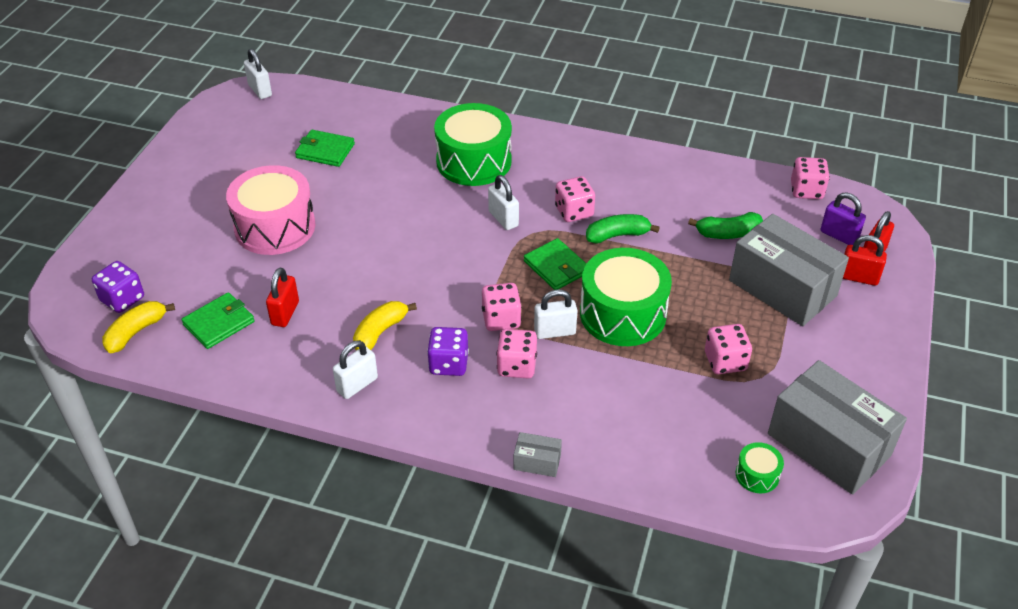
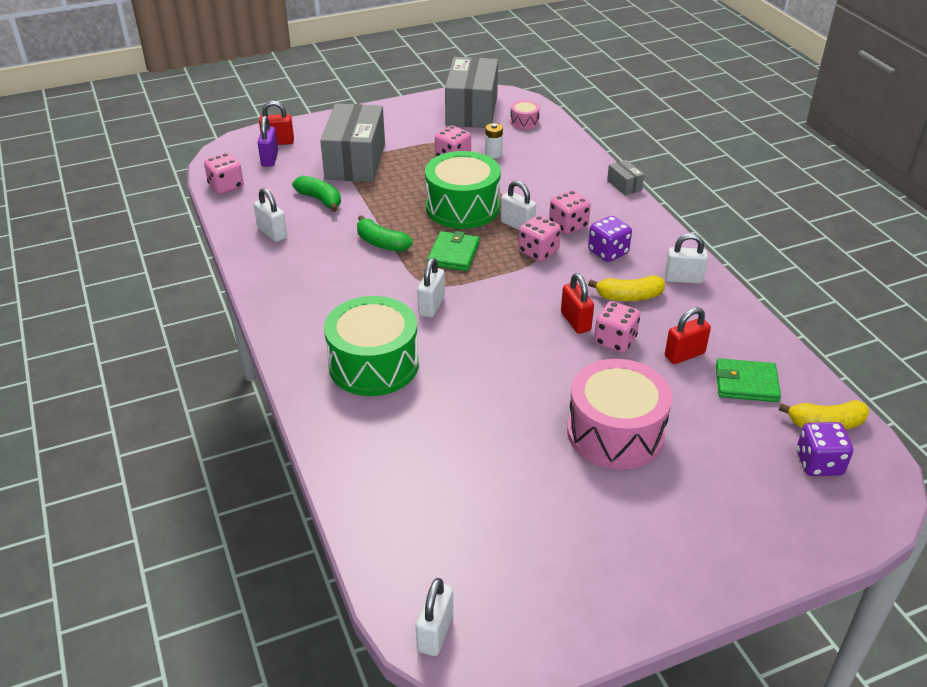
camera: 130 degrees left, 5 degrees down
(325, 151) = (475, 479): green wallet -> none
(574, 212) = (378, 275): pink dice -> pink dice (615, 341)
(697, 185) = (272, 233): none -> white padlock
(704, 398) = (493, 154): none -> white battery
(757, 475) = (524, 122): green drum -> pink drum
(858, 277) = (309, 140): red padlock -> red padlock (575, 321)

